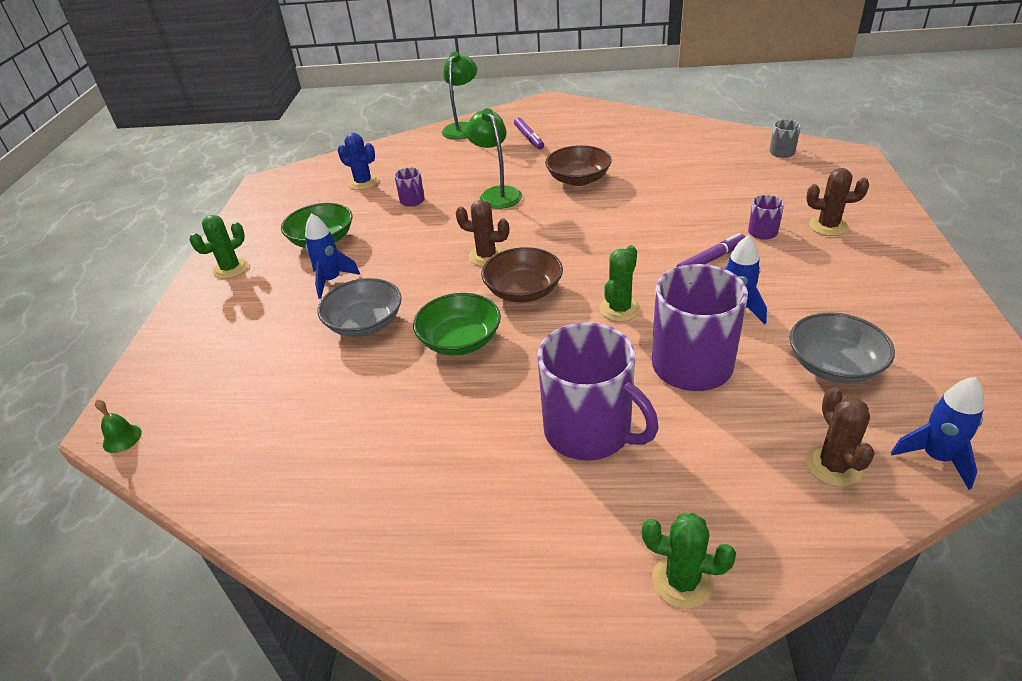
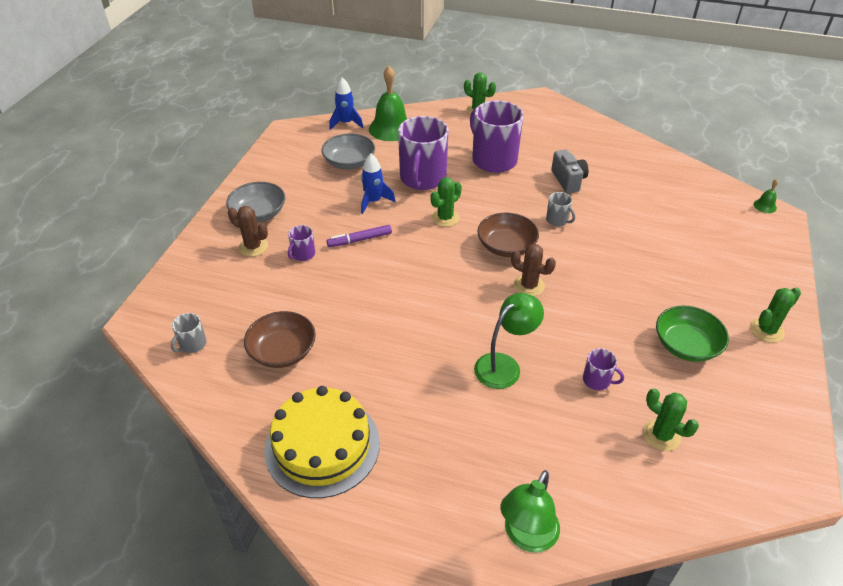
camera: 170 degrees left, 5 degrees up
(331, 281) = (663, 293): blue rocket -> none
(363, 182) = (661, 435): blue cactus -> green cactus
(365, 323) = (626, 247): grey bowl -> grey bowl (258, 213)
(412, 201) = (597, 380): purple mug -> purple mug turned 135 degrees clockwise
(447, 415) = (568, 180): none -> grey camera
(460, 340) = (557, 220): green bowl -> grey mug
(497, 194) = (504, 365): green lamp -> green lamp turned 120 degrees counterclockwise
(529, 138) = (439, 471): purple marker -> none
(578, 179) = (413, 363): brown bowl -> brown bowl (282, 351)
(619, 131) = (322, 446): none -> yellow cake
(833, 466) = (391, 128): brown cactus -> green bell

